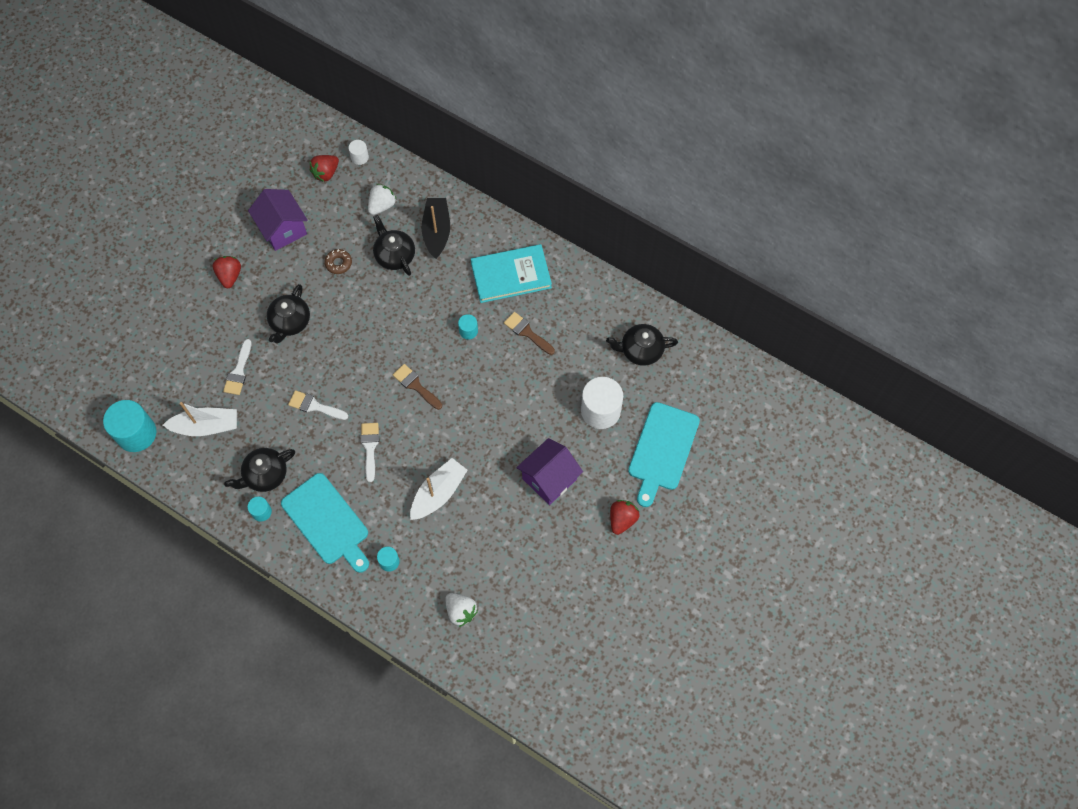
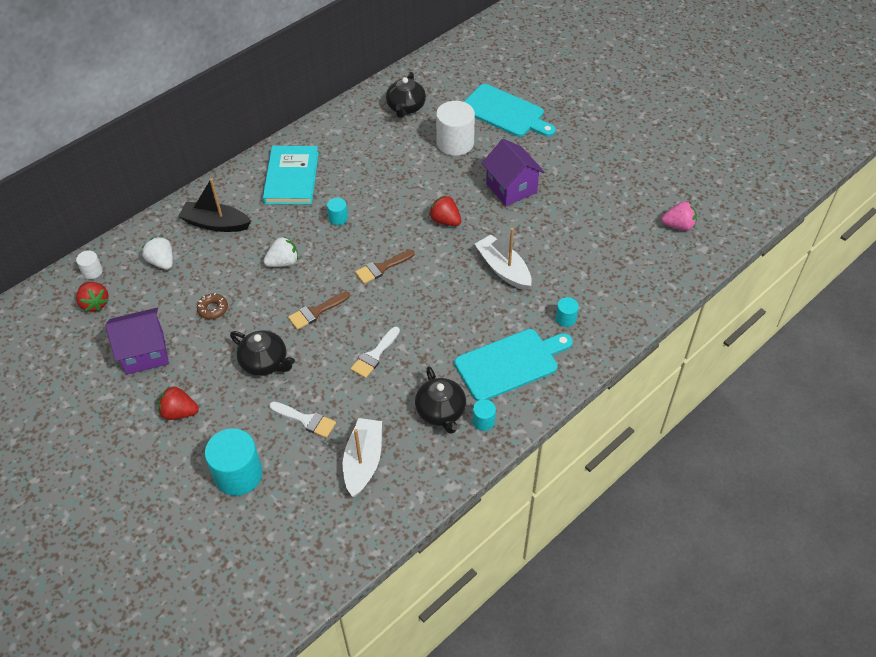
camera: 75 degrees left, 15 degrees down
(136, 433) = (347, 537): turquoise cylinder -> turquoise cylinder (238, 474)
(370, 447) = (437, 315): white brush -> none
(394, 255) = (226, 261): black teapot -> none
(461, 611) = (627, 272): white strawberry -> white strawberry (283, 262)
(527, 332) = (357, 177): brown brush -> brown brush (316, 312)
(537, 654) = (678, 226): none -> pink strawberry
(622, 519) = (563, 148): red strawberry -> red strawberry (445, 221)

